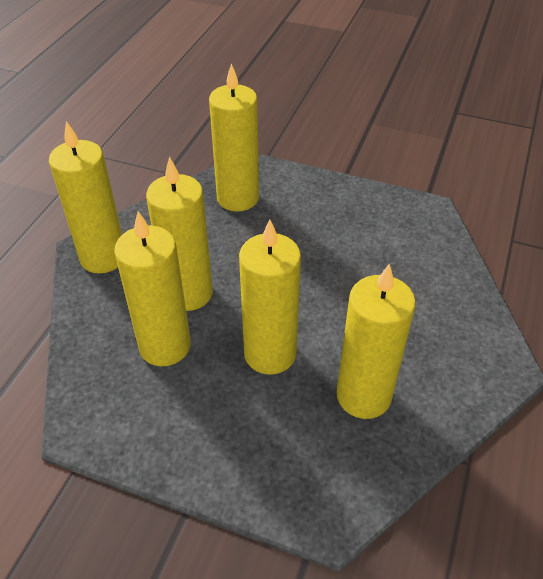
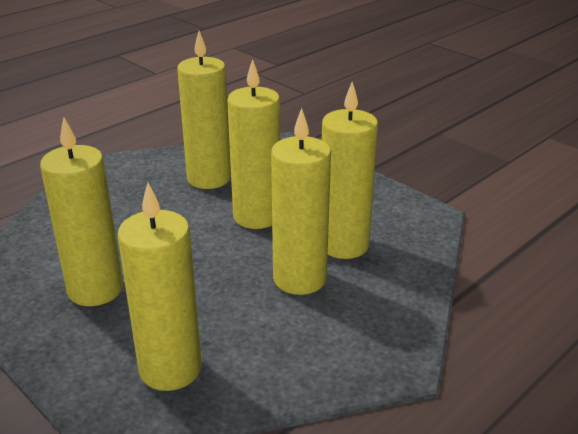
camera: 155 degrees left, 15 degrees down
(103, 257) = (380, 344): yellow candle -> yellow candle (95, 289)

